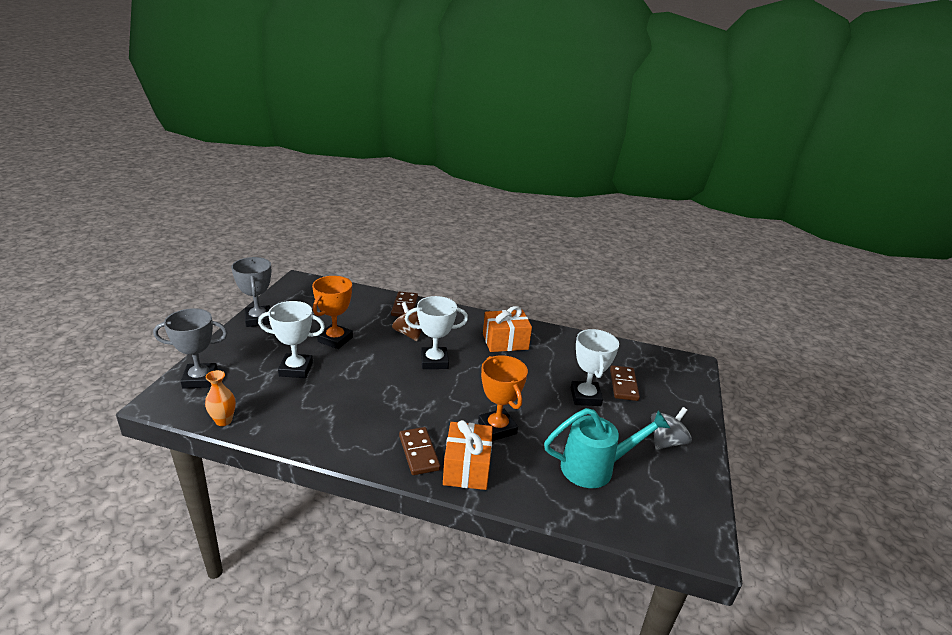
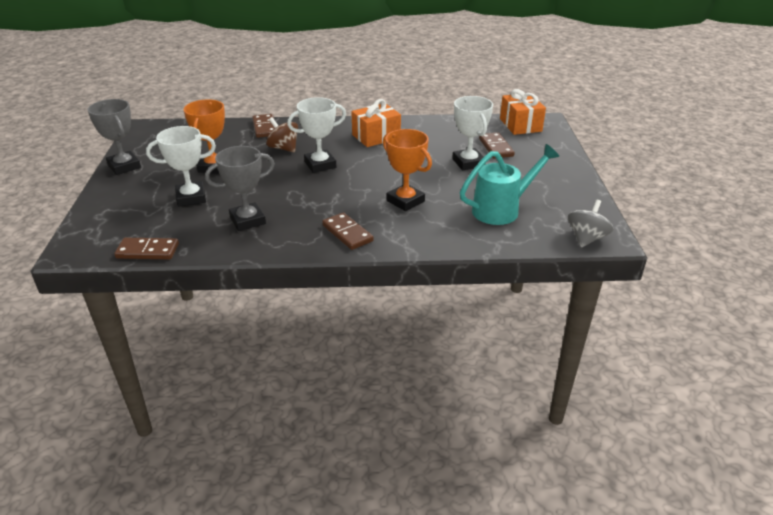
camera: 15 degrees left, 5 degrees up
(200, 379) = (99, 225): grey trophy -> grey trophy (247, 220)
(223, 421) = (147, 251): orange vase -> brown domino
(466, 468) = (395, 234): orange gift -> orange gift (520, 125)
(666, 442) = (550, 179): grey spinning top -> grey spinning top (586, 238)

